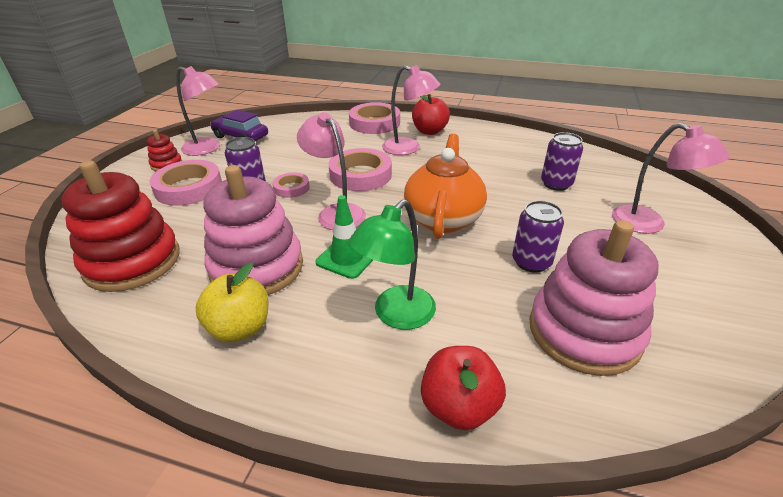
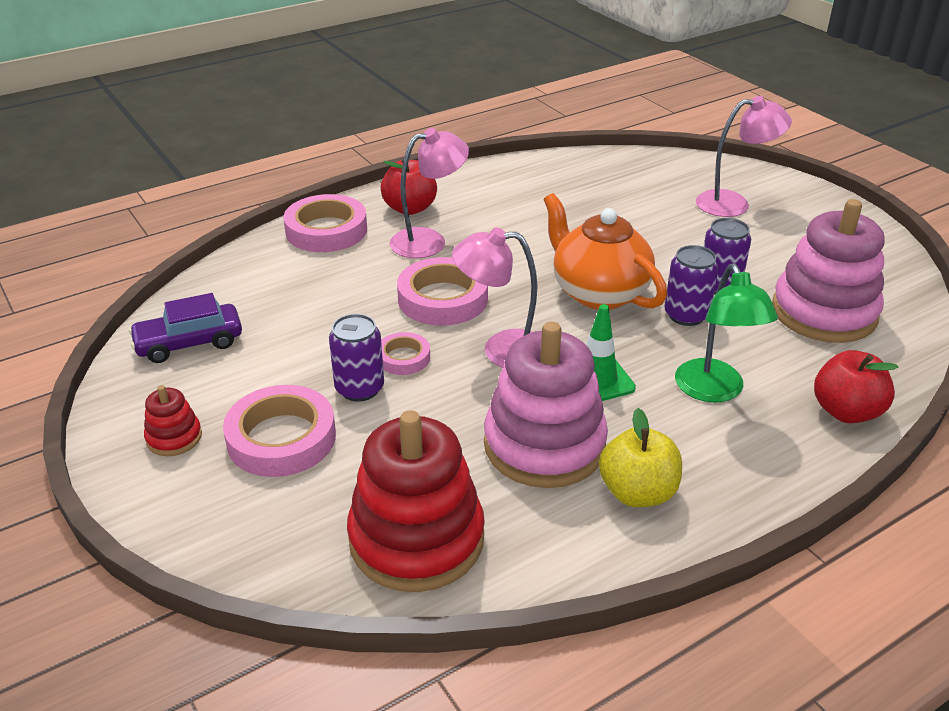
camera: 50 degrees left, 0 degrees up
(207, 149) = (180, 384): pink lamp -> none
(556, 184) = (621, 204): purple can -> purple can (686, 315)

